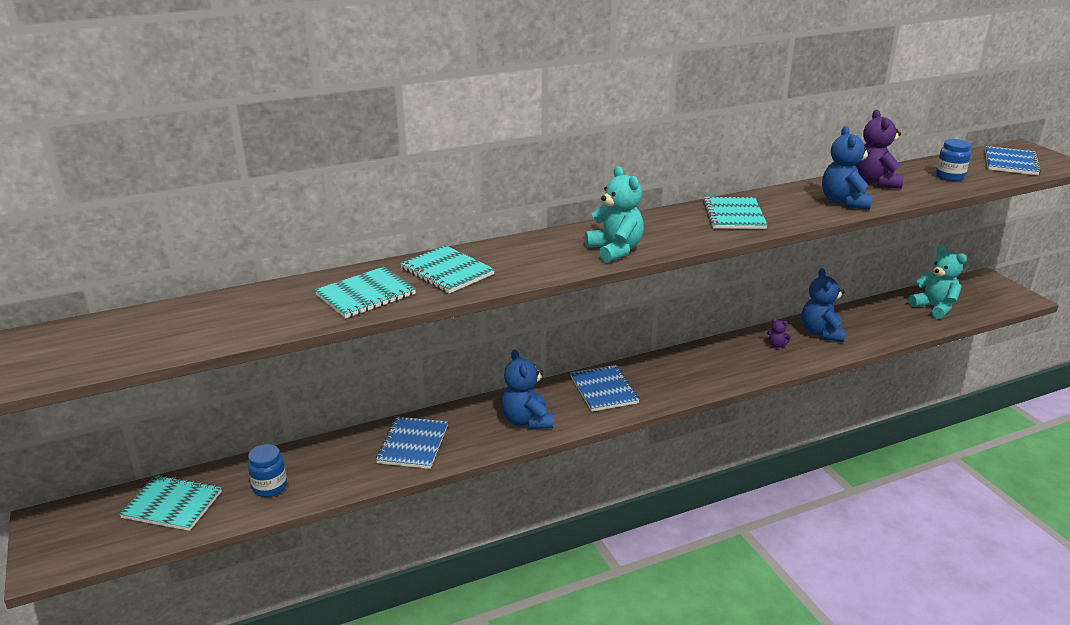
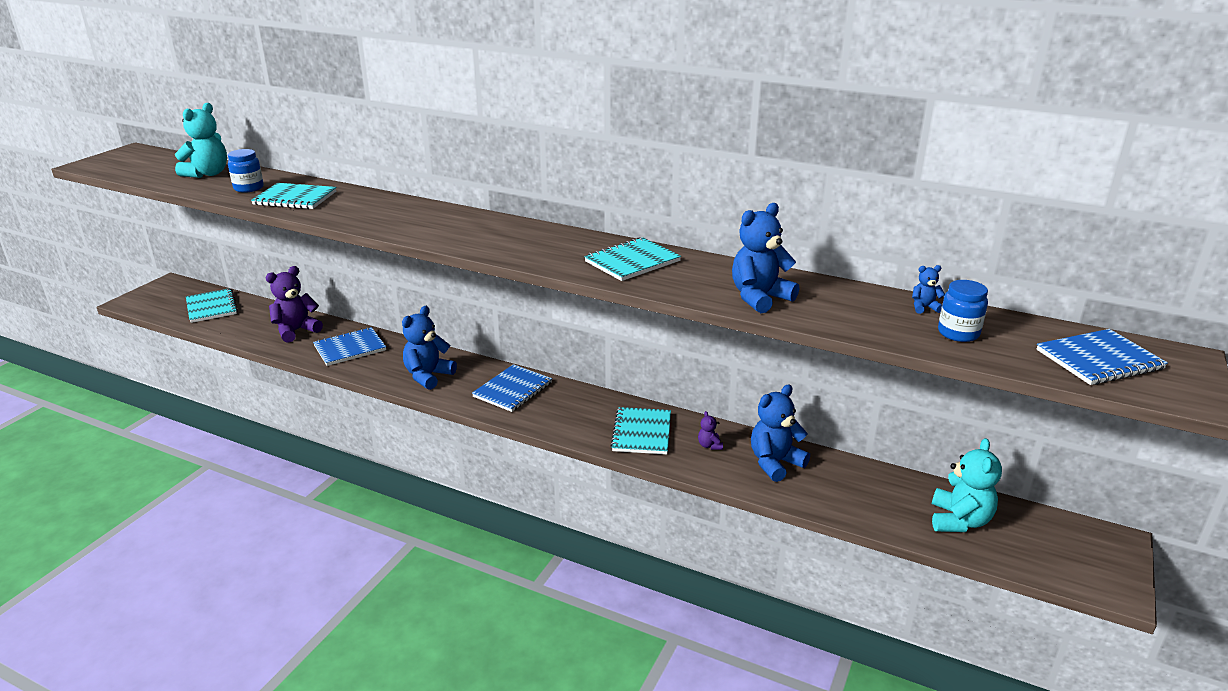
camera: 50 degrees right, 0 degrees up
(270, 487) = (255, 325): blue jar -> blue jar (248, 188)
(447, 271) = (361, 206): turquoise notebook -> turquoise notebook (641, 432)
(615, 250) = (479, 241): turquoise teddy bear -> turquoise teddy bear (207, 174)
(875, 182) = (850, 299): purple teddy bear -> purple teddy bear (296, 331)
(907, 171) = (924, 307): none -> blue teddy bear

